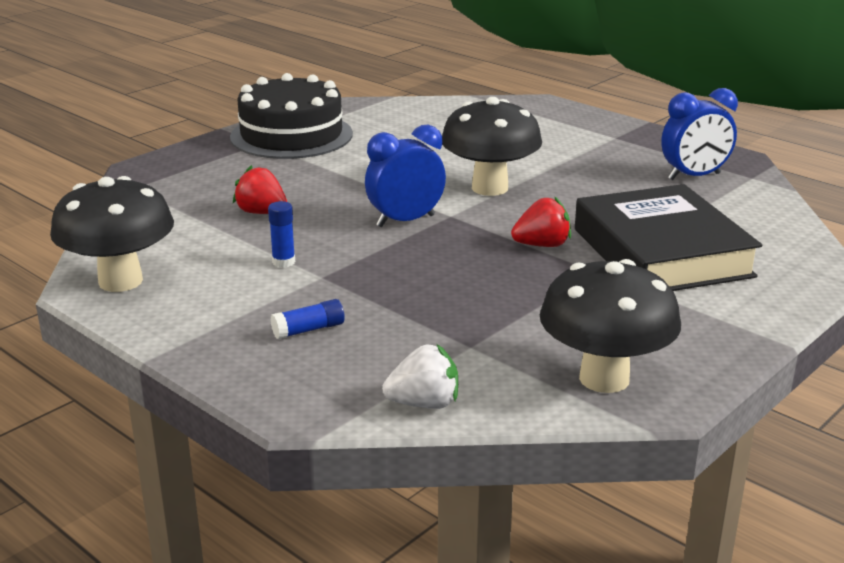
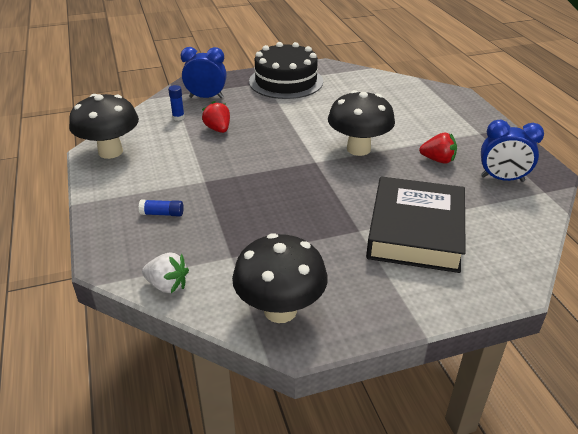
camera: 30 degrees right, 10 degrees up
(283, 262) = (195, 165): blue glue stick -> blue glue stick (178, 117)
(405, 221) = (286, 158): blue clock -> blue clock (206, 97)
(542, 245) = (346, 200): red strawberry -> red strawberry (438, 160)

